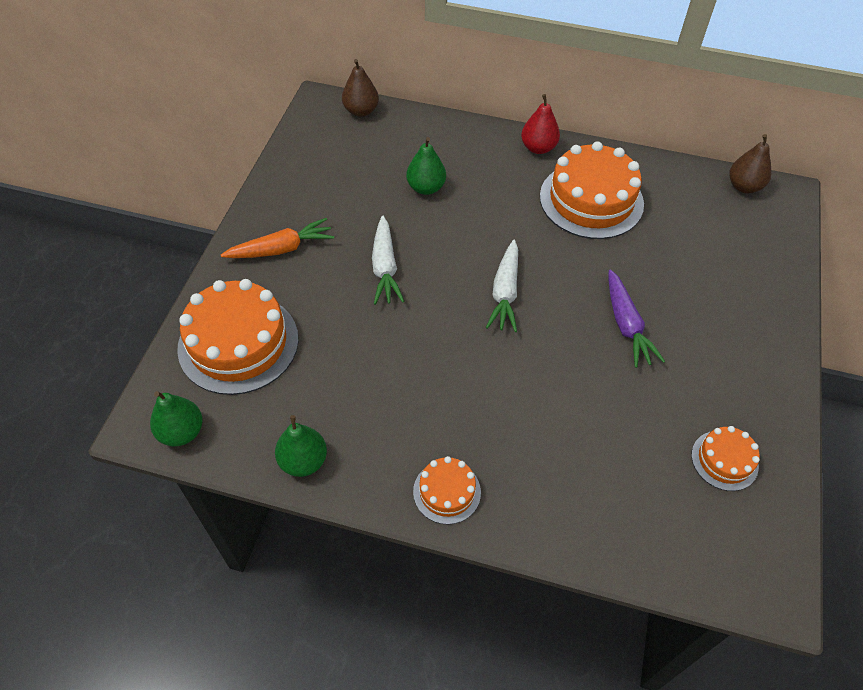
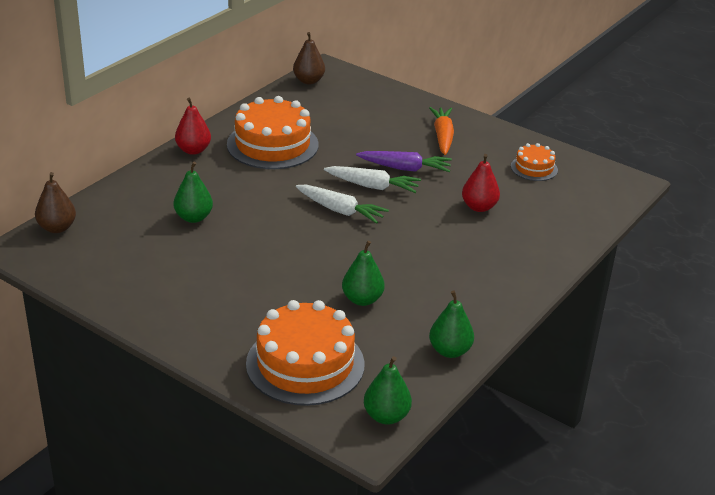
camera: 70 degrees left, 20 degrees down
(281, 249) = (206, 316): orange carrot -> orange carrot (442, 137)
(358, 358) = (362, 299): none -> green pear
(385, 267) = (272, 262): white carrot -> white carrot (372, 186)
(447, 492) = (509, 286): orange cake -> none
(593, 420) = (479, 207): none -> red pear

